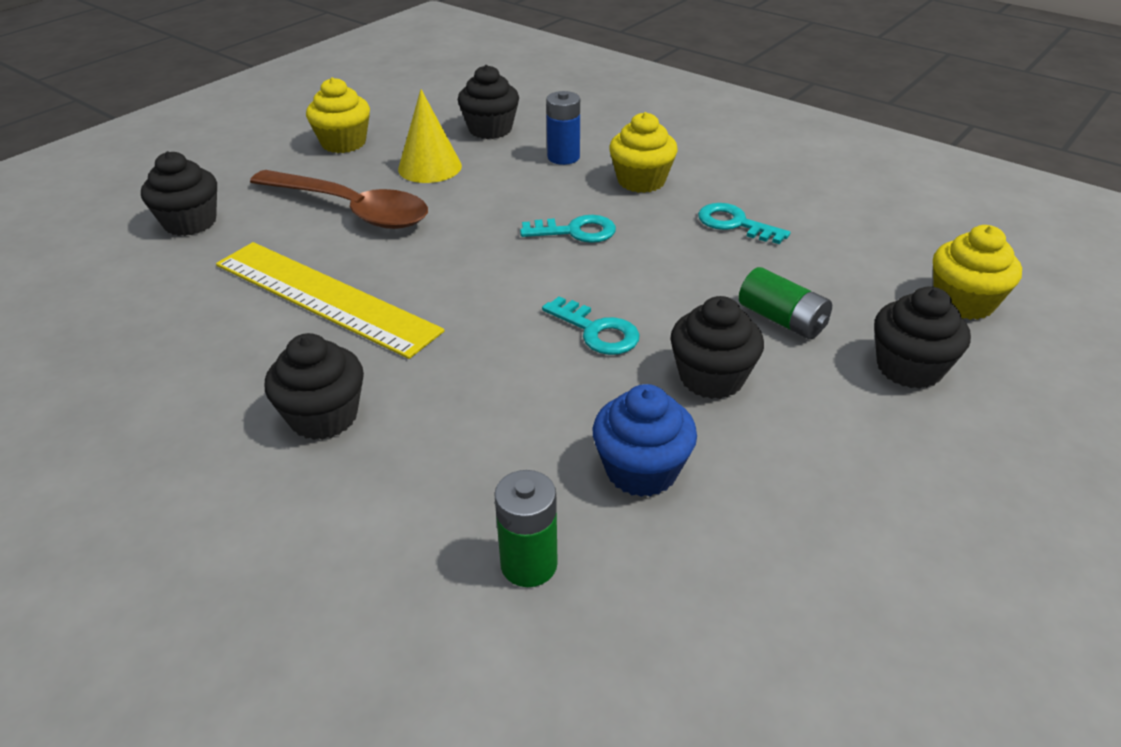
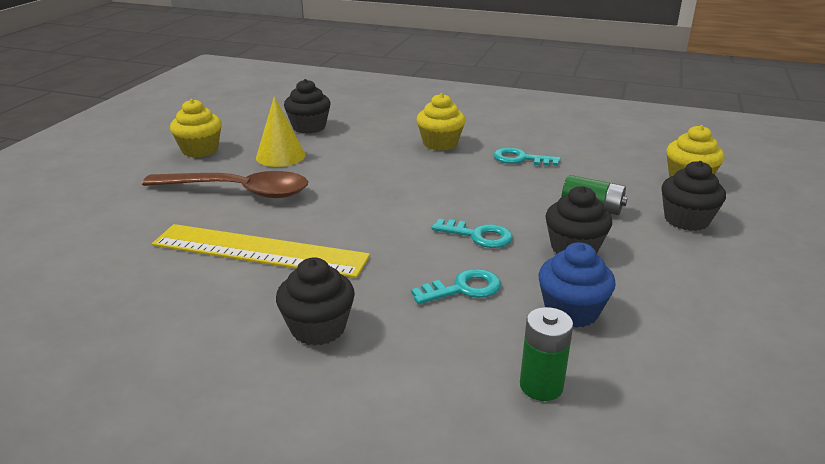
camera: 20 degrees left, 10 degrees down
(190, 222) = (106, 220): black cupcake -> none
(563, 157) = (375, 137): blue battery -> none
(575, 231) = (418, 179): turquoise key -> turquoise key (463, 288)

